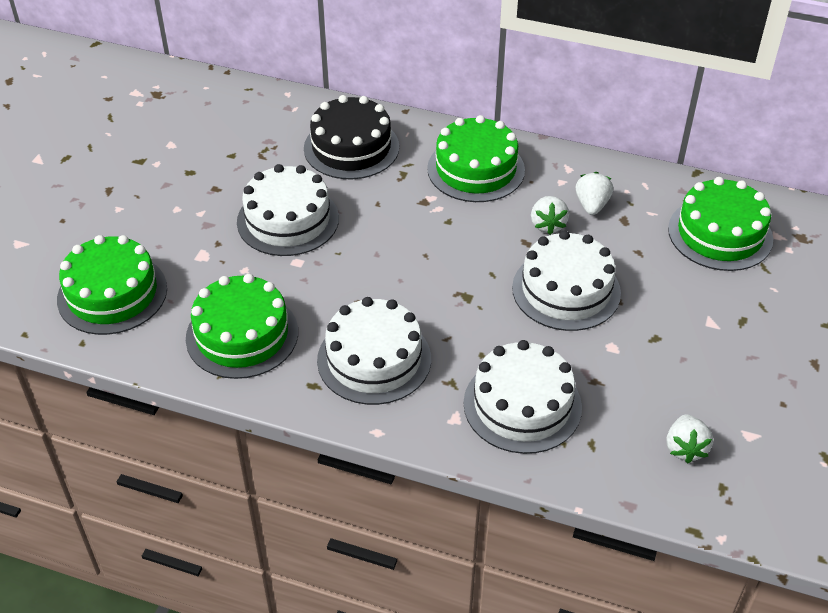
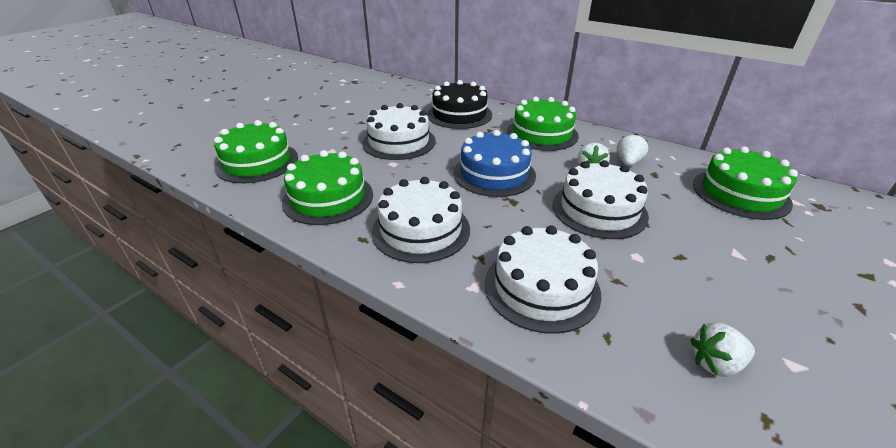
camera: 15 degrees right, 10 degrees down
(432, 256) = (494, 174): none -> blue cake
(685, 448) = (715, 363): white strawberry -> white strawberry turned 60 degrees clockwise

